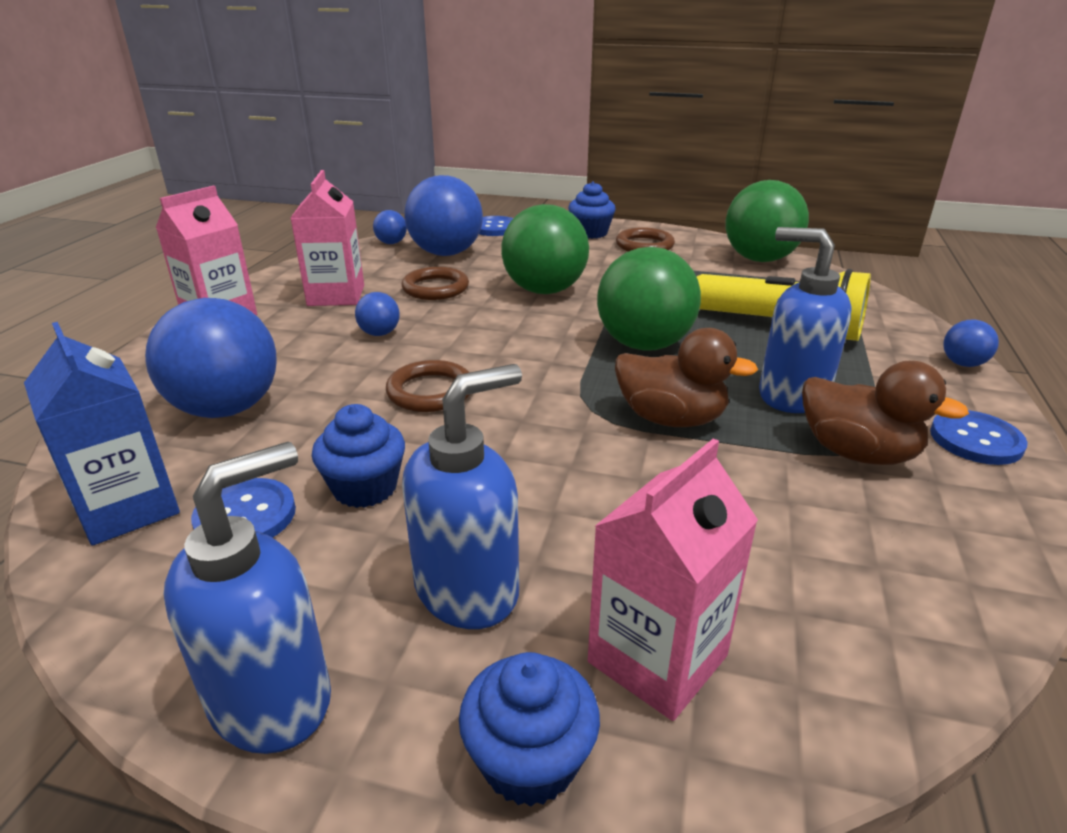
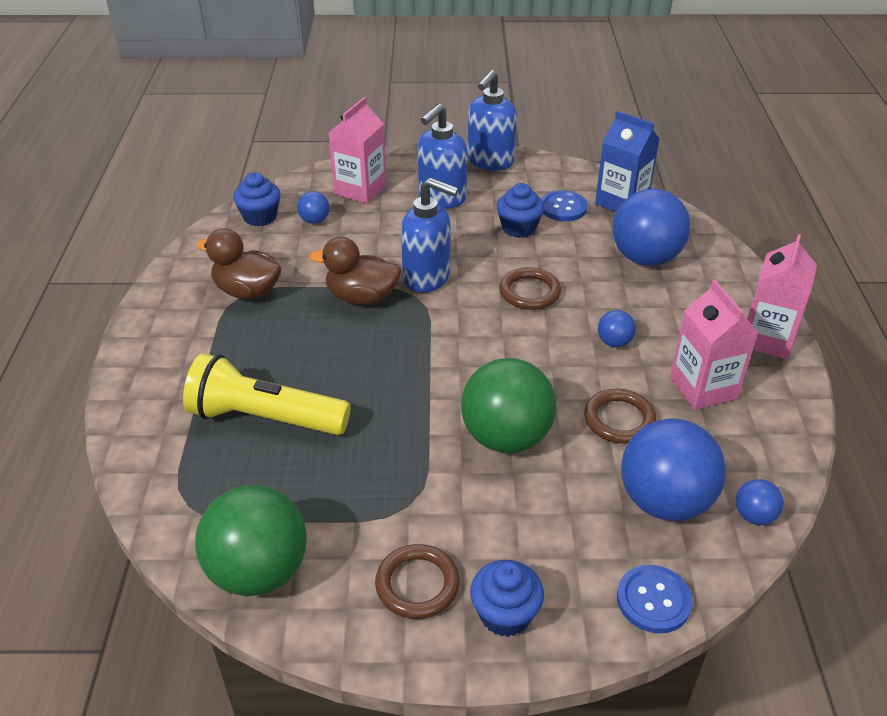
camera: 165 degrees right, 10 degrees up
(529, 760) = (398, 162): blue cupcake -> blue cupcake (260, 217)
(644, 345) = (389, 368): green ball -> none
(791, 395) = (276, 332): blue soap dispenser -> blue soap dispenser (427, 277)
(962, 364) = (122, 392): blue ball -> blue ball (314, 221)
(976, 440) = (165, 314): blue button -> none

